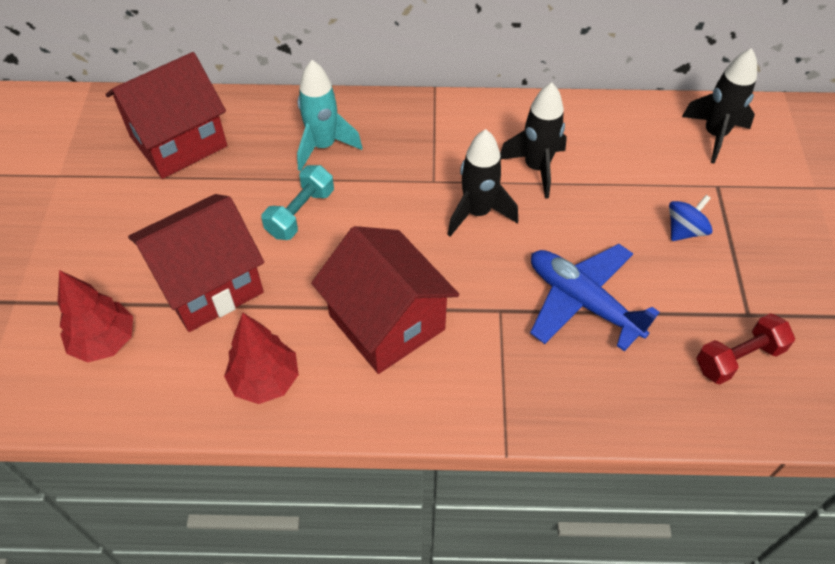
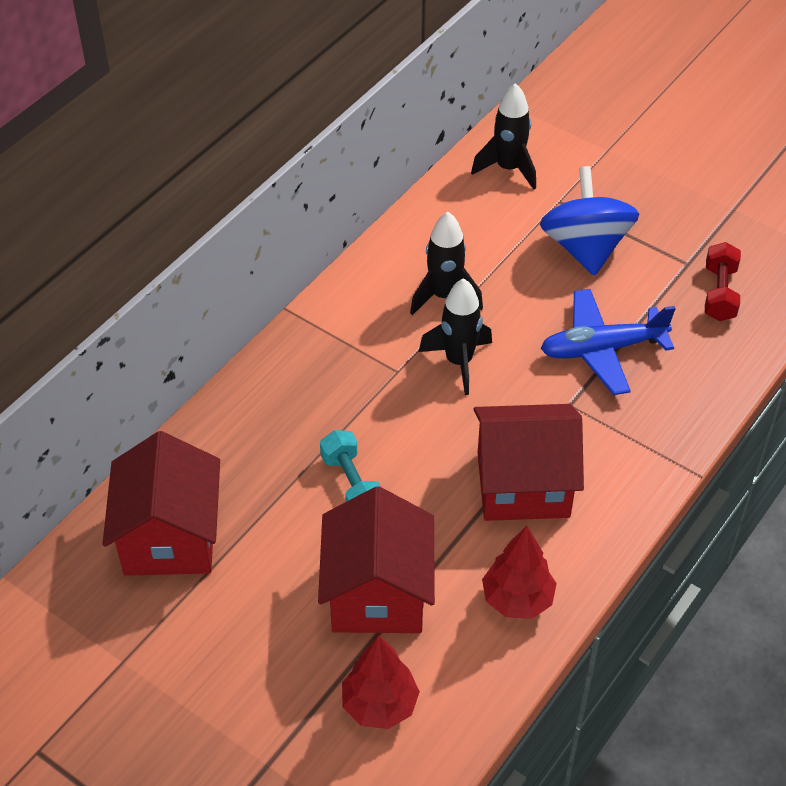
camera: 55 degrees left, 5 degrees down
(323, 146) = (284, 427): turquoise rocket -> none
(684, 230) = (585, 248): blue spinning top -> blue spinning top, size x2.04

